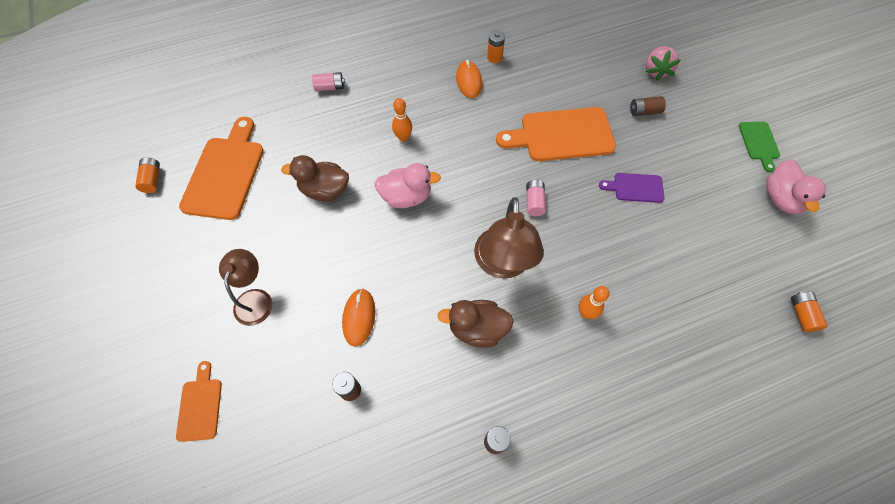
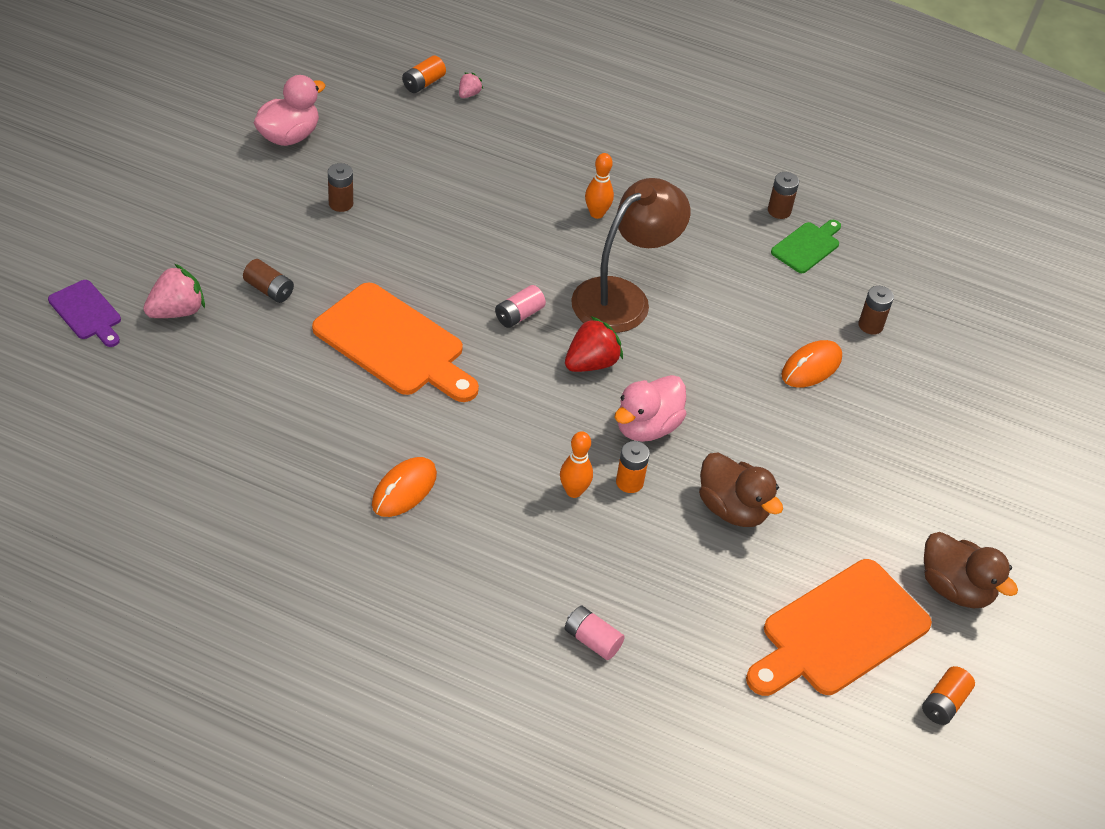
camera: 140 degrees left, 15 degrees down
(200, 406) = (1024, 417): orange cutting board -> none
(255, 298) = (906, 463): brown lamp -> none
(406, 197) = (646, 427): pink duck -> pink duck turned 90 degrees counterclockwise
(470, 207) = (591, 363): none -> red strawberry
(477, 329) = (708, 277): brown duck -> brown duck (955, 588)
(494, 57) = (328, 490): orange battery -> orange battery (629, 482)
(635, 188) = (401, 246): purple cutting board -> purple cutting board (87, 312)
(695, 184) = (341, 203): none -> brown battery
(759, 143) = (217, 177): green cutting board -> green cutting board (807, 246)
(771, 335) = (469, 94): none -> pink strawberry

